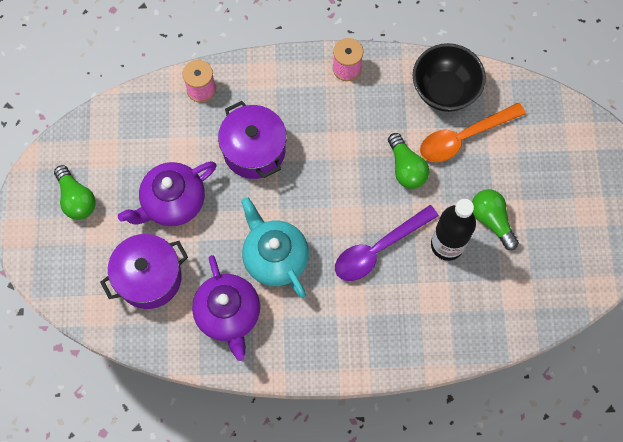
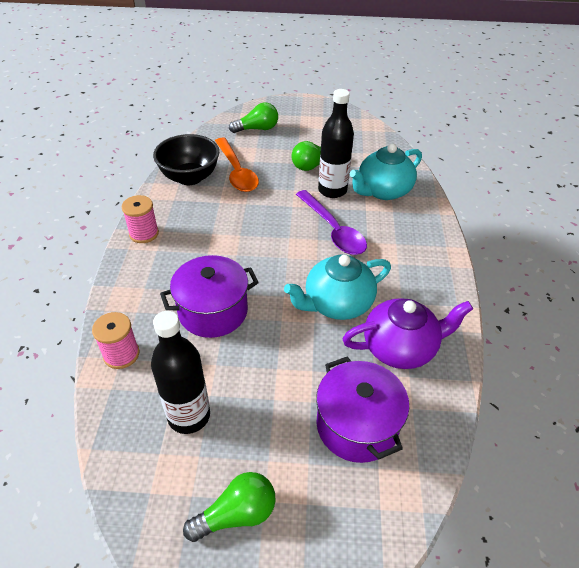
camera: 85 degrees left, 25 degrees down
(149, 152) = (189, 416): none -> black bottle
(173, 202) = (261, 393): purple teapot -> none
(406, 168) = (257, 206): green light bulb -> green light bulb (257, 129)
(456, 302) = (383, 191): none -> turquoise teapot

